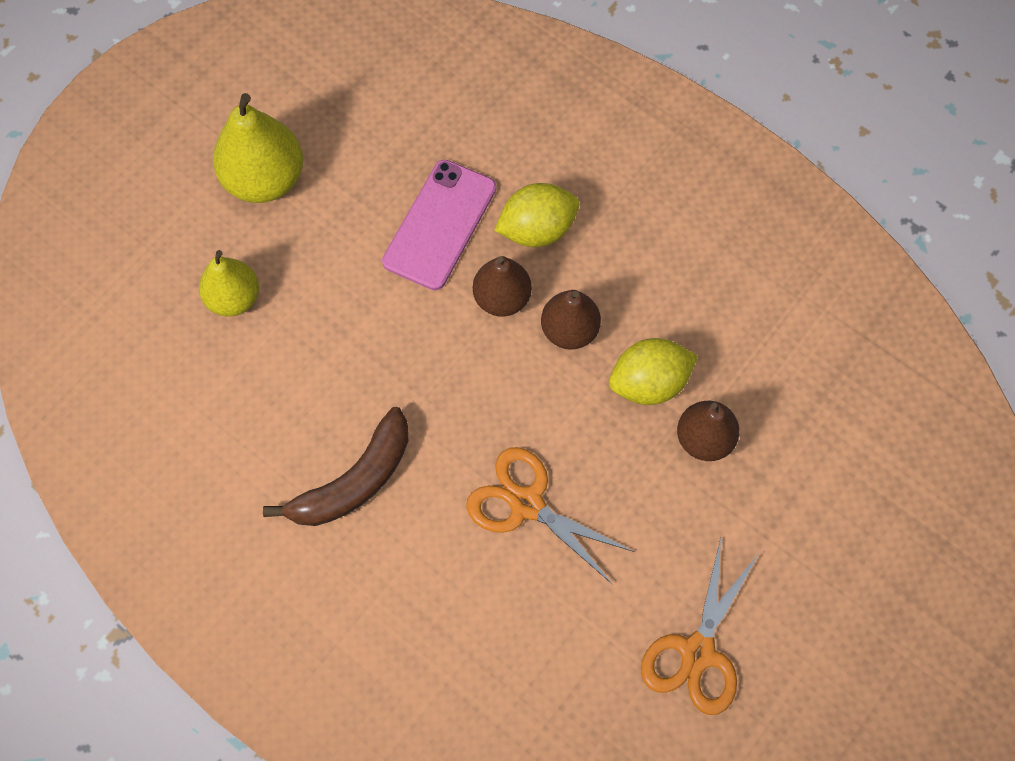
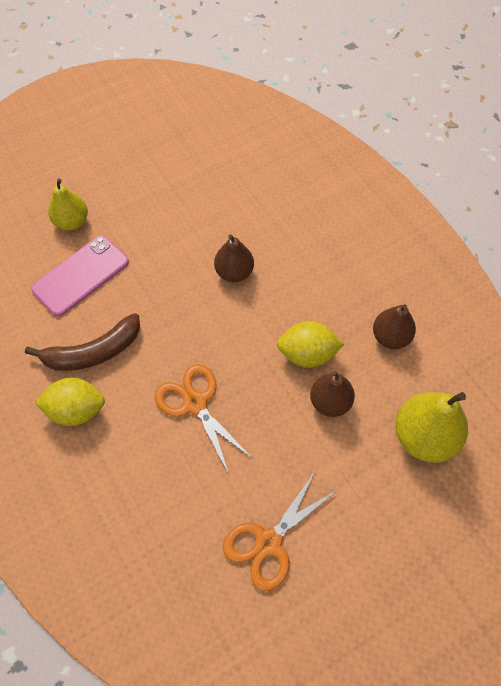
camera: 20 degrees right, 5 degrees down
(264, 179) = (121, 161): yellow pear -> yellow pear (424, 437)
(440, 225) = (214, 218): pink phone -> pink phone (81, 275)
(537, 229) = (274, 238): yellow lemon -> yellow lemon (76, 410)
(569, 330) = (269, 305): brown pear -> brown pear (390, 337)

